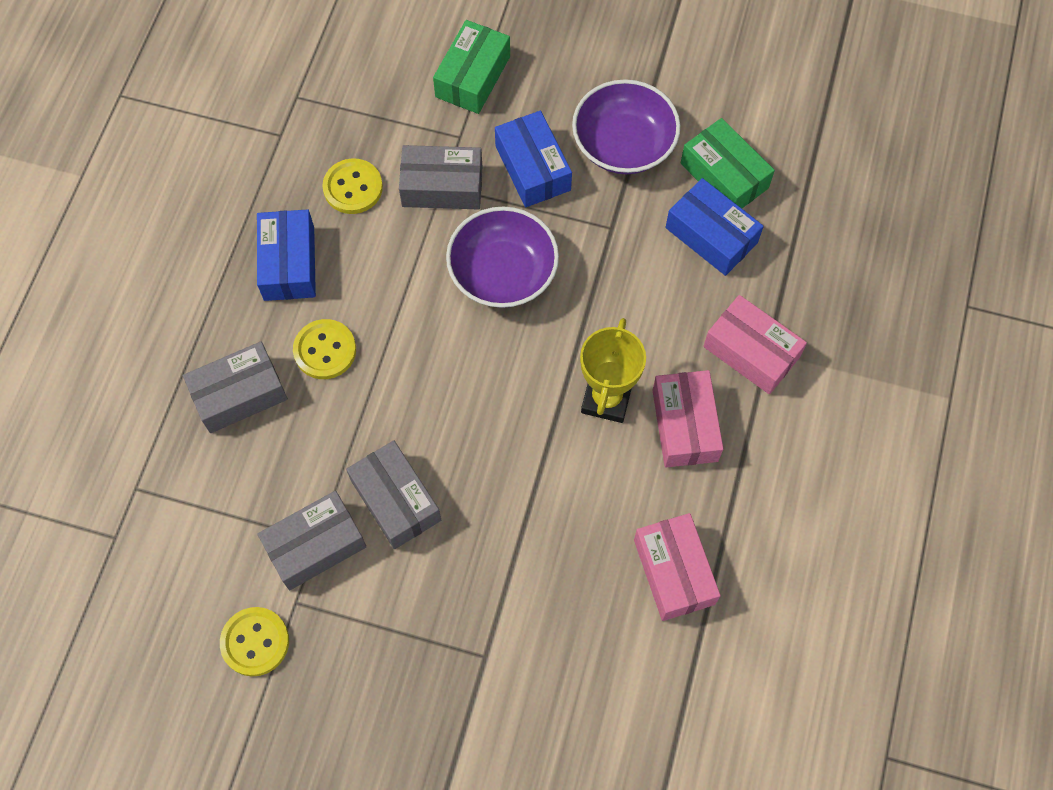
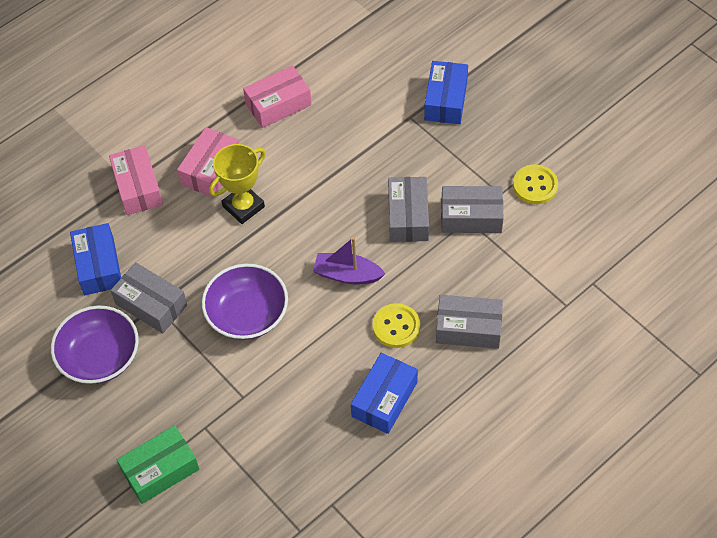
camera: 145 degrees left, 10 degrees down
(353, 188) = (305, 431): yellow button -> none
(421, 381) = (347, 275): none -> purple boat
(442, 186) = (243, 396): grey box -> grey box (151, 304)
(533, 168) = (173, 375): blue box -> blue box (445, 100)
(674, 572) = (278, 104): pink box -> pink box turned 45 degrees clockwise
(724, 176) = (56, 299): green box -> none

